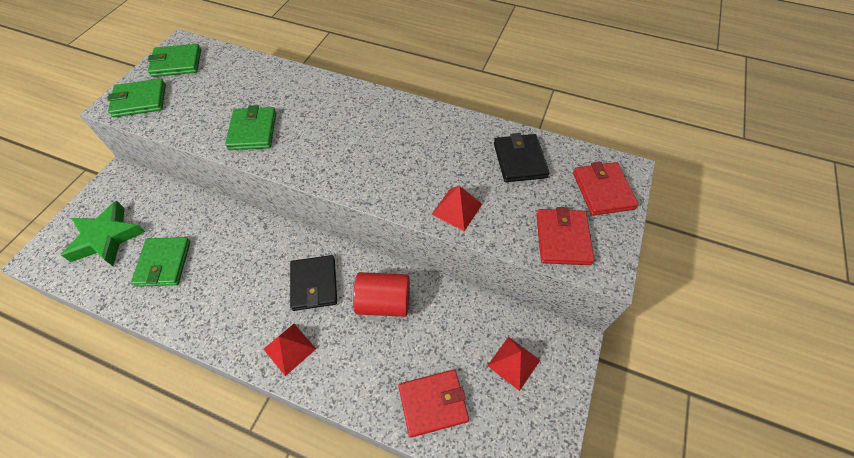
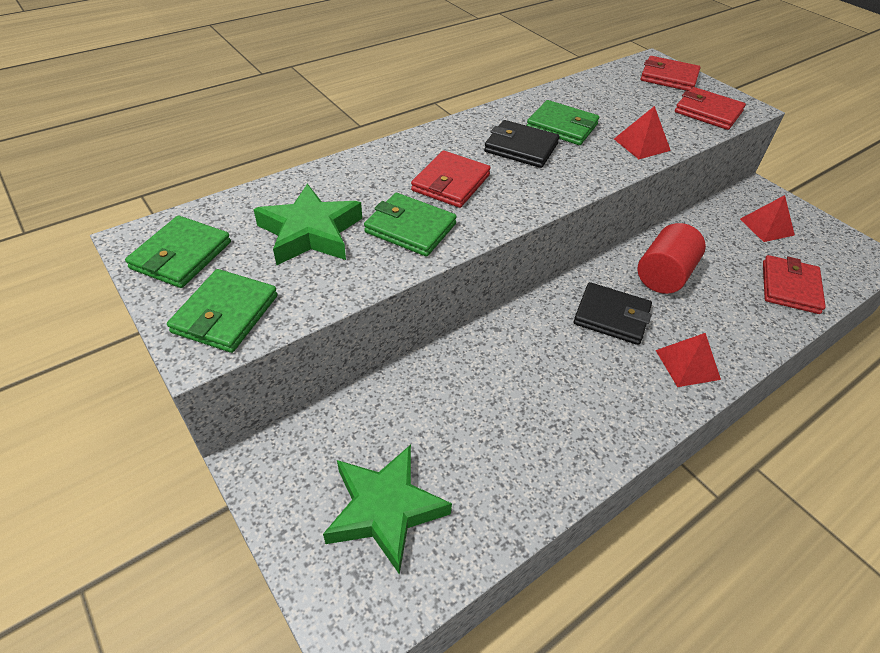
camera: 60 degrees left, 10 degrees down
(164, 263) = (487, 448): green wallet -> green wallet (562, 126)
(223, 95) = (310, 232): none -> green star
(315, 127) = (451, 183): none -> red wallet
(519, 160) = (606, 95): black wallet -> black wallet (521, 148)

